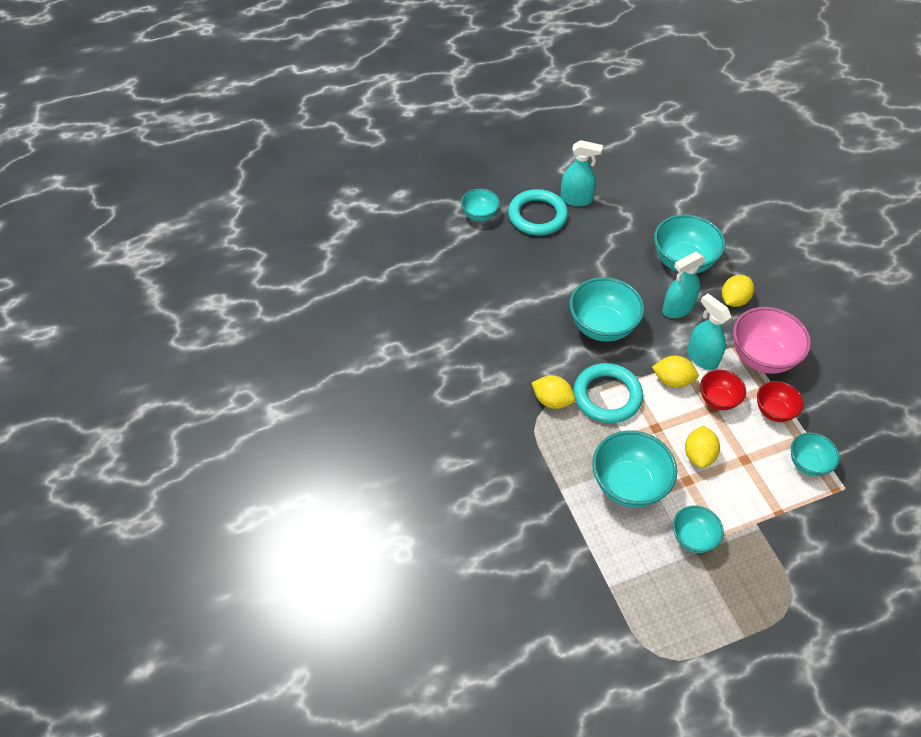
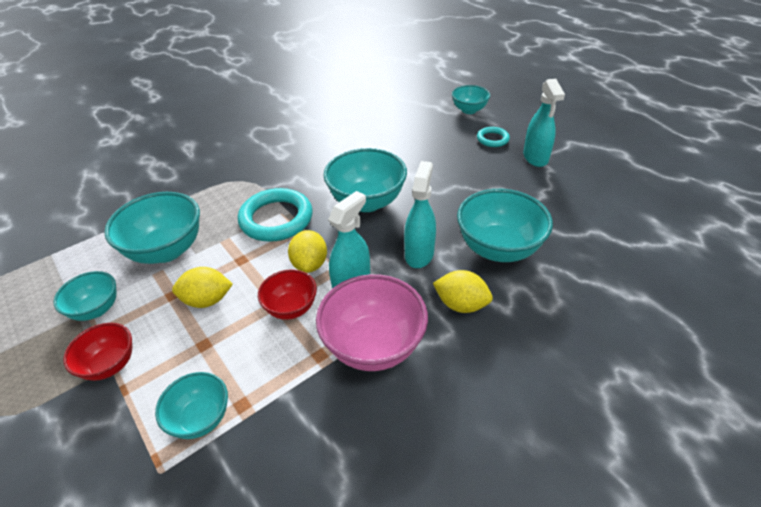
camera: 75 degrees right, 10 degrees down
(537, 216) = (492, 139): turquoise ring -> turquoise ring, size x0.51
(552, 400) = (263, 186): yellow lemon -> none
(677, 309) = (419, 254): turquoise spray bottle -> turquoise spray bottle turned 60 degrees clockwise
(774, 411) = (284, 368): red bowl -> red bowl (110, 365)

